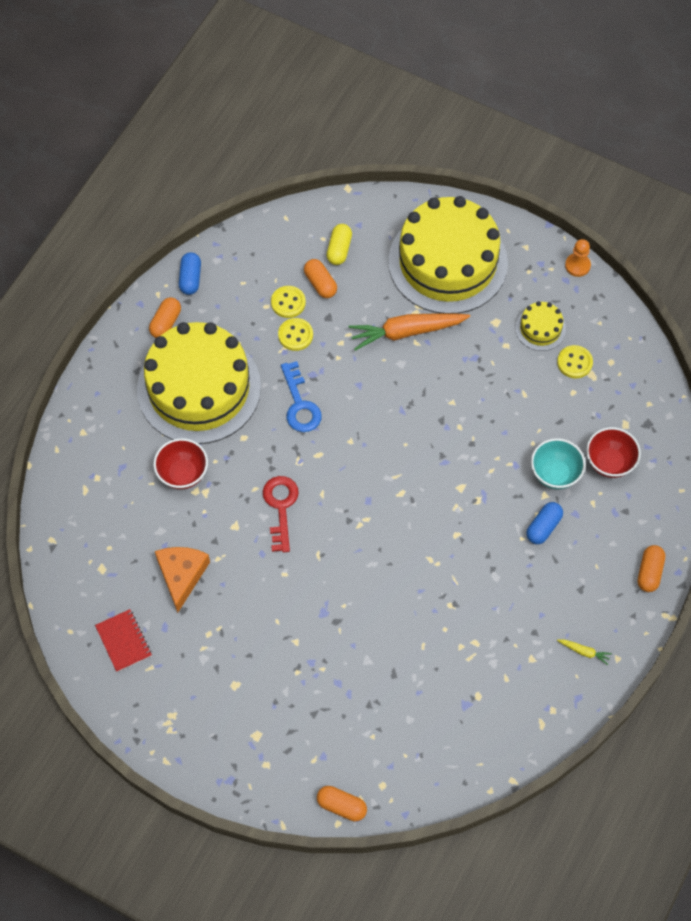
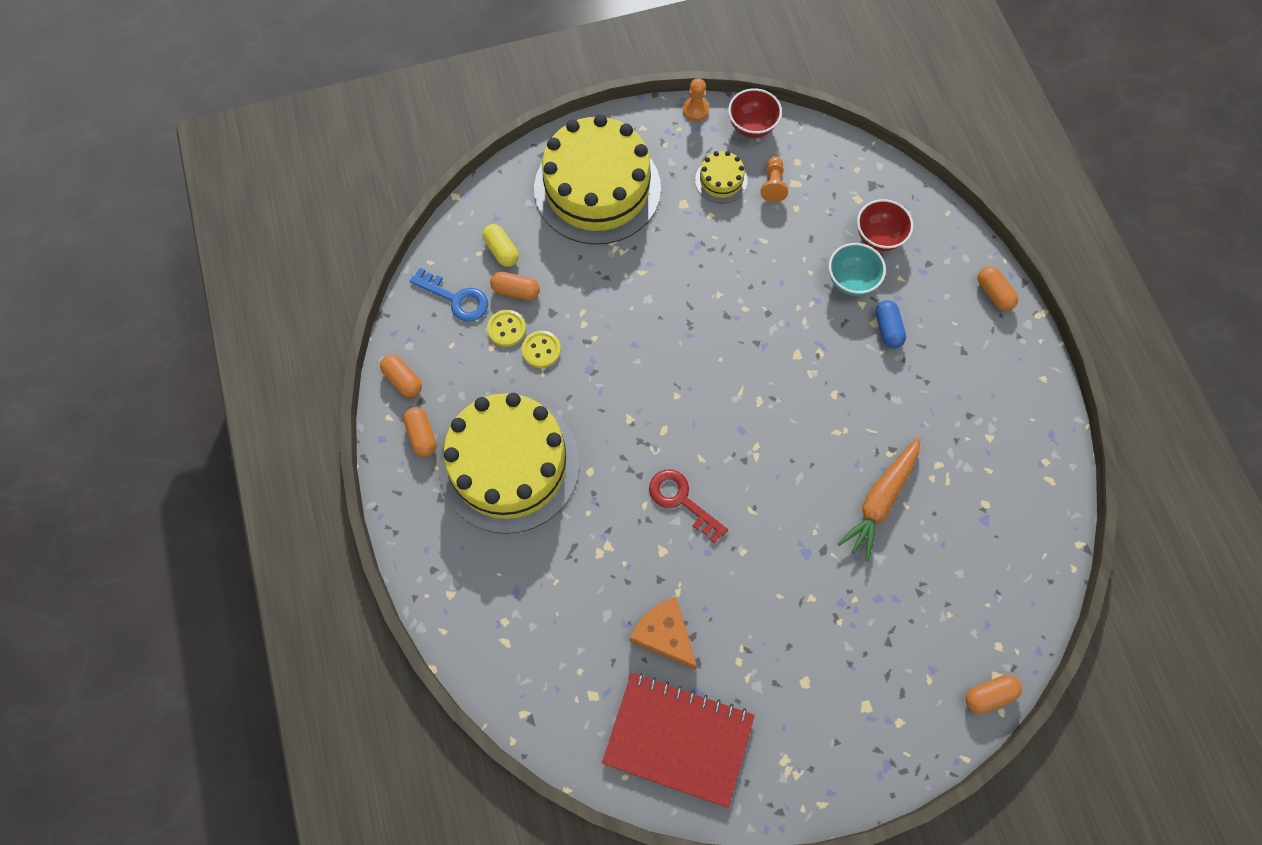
camera: 45 degrees left, 5 degrees up
(123, 641) = (678, 739): red notebook -> red notebook, size x2.06
(183, 474) = (573, 549): red bowl -> red bowl (752, 126)
(190, 278) = (403, 380): blue capsule -> orange capsule
(300, 404) = (605, 402): blue key -> blue key (456, 298)
(406, 332) = (625, 270): orange carrot -> orange carrot (880, 501)
(574, 362) = (773, 184): yellow button -> orange pawn
(584, 652) = (1017, 396): yellow carrot -> none

